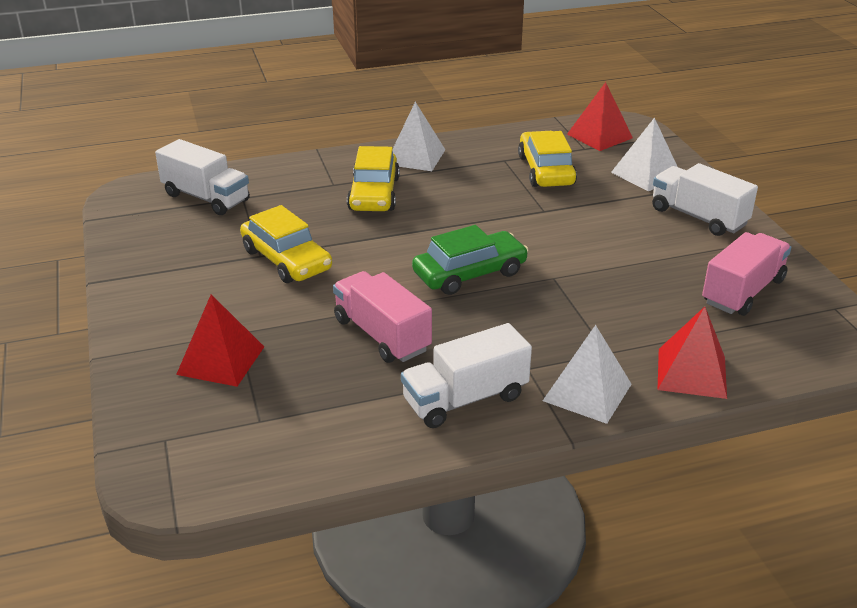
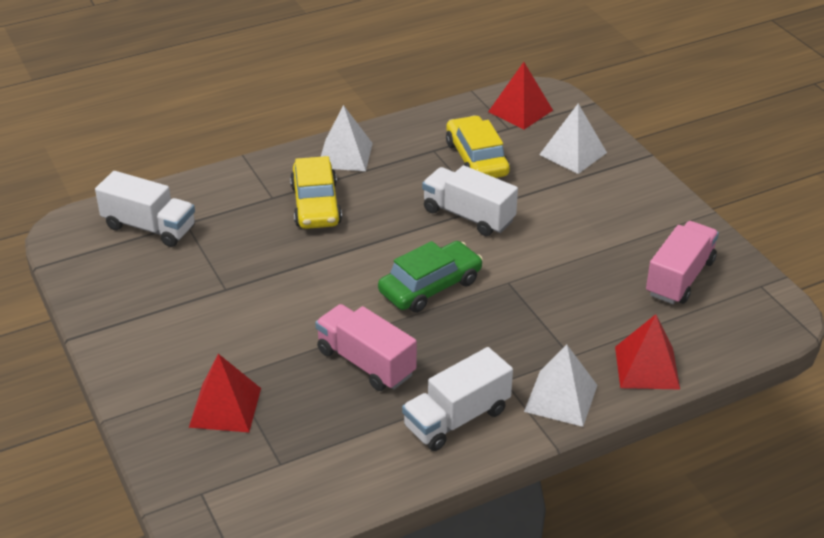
camera: 10 degrees left, 5 degrees up
(286, 260) = (252, 291): yellow car -> none
(698, 217) = (629, 199): white truck -> white truck (468, 216)

